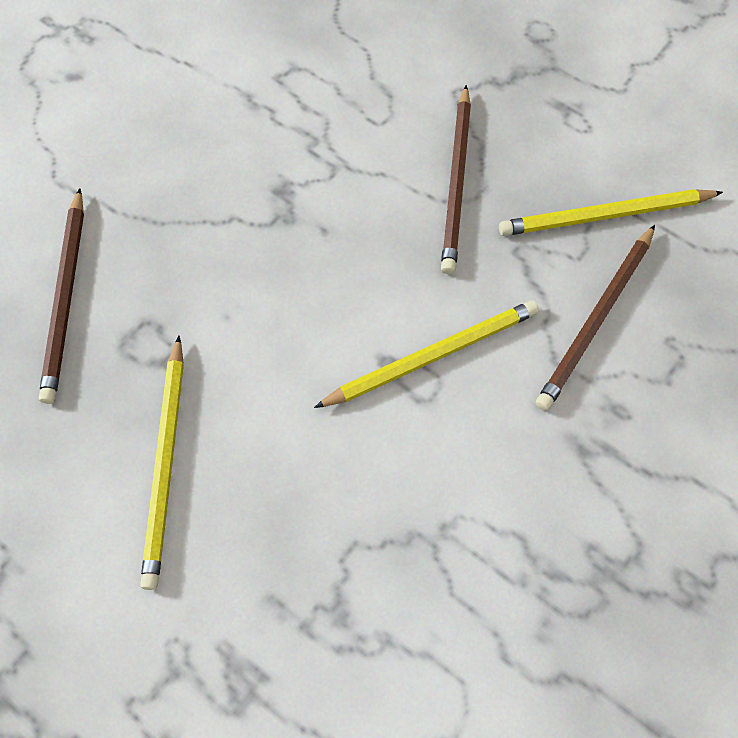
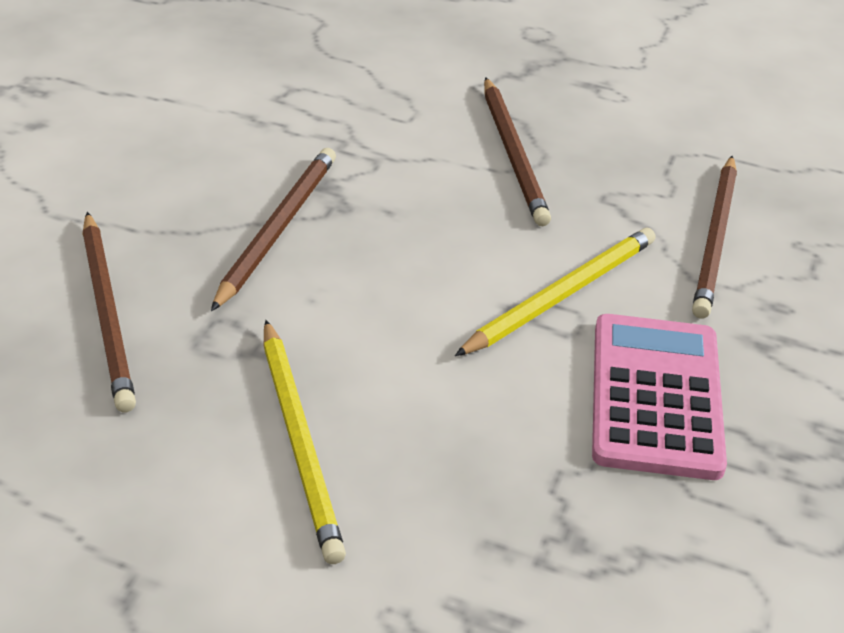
camera: 20 degrees left, 25 degrees down
(226, 232) = (277, 229): none -> brown pencil
(466, 485) = (656, 396): none -> pink calculator
(605, 216) = (678, 159): yellow pencil -> none

